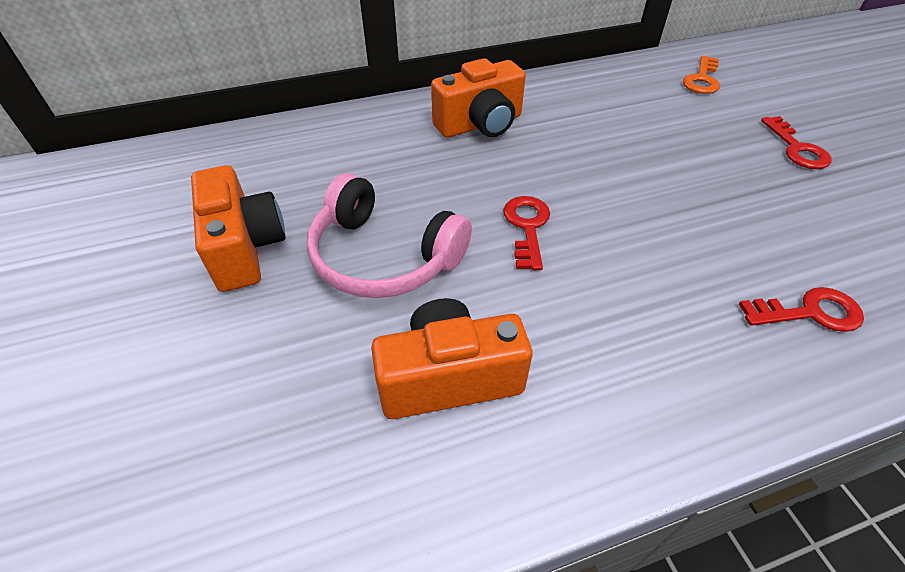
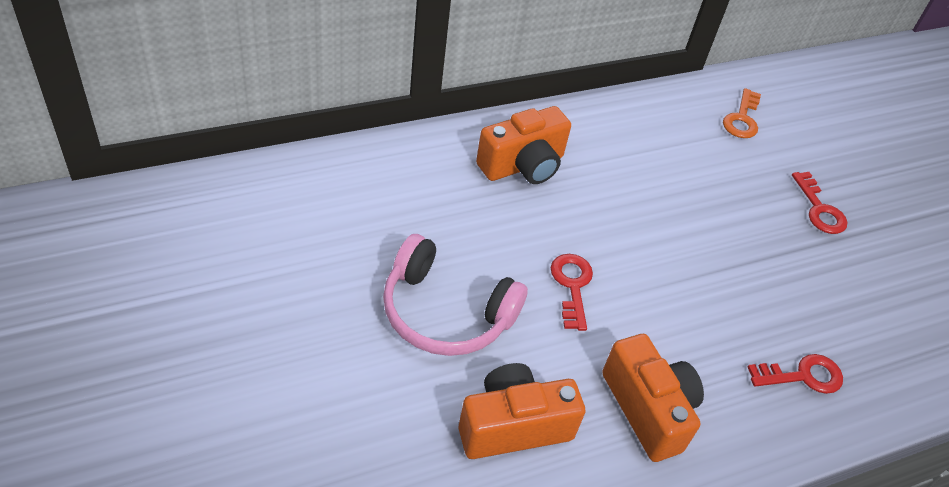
camera: 10 degrees left, 0 degrees up
(245, 247) = (316, 299): orange camera -> orange camera (648, 409)

